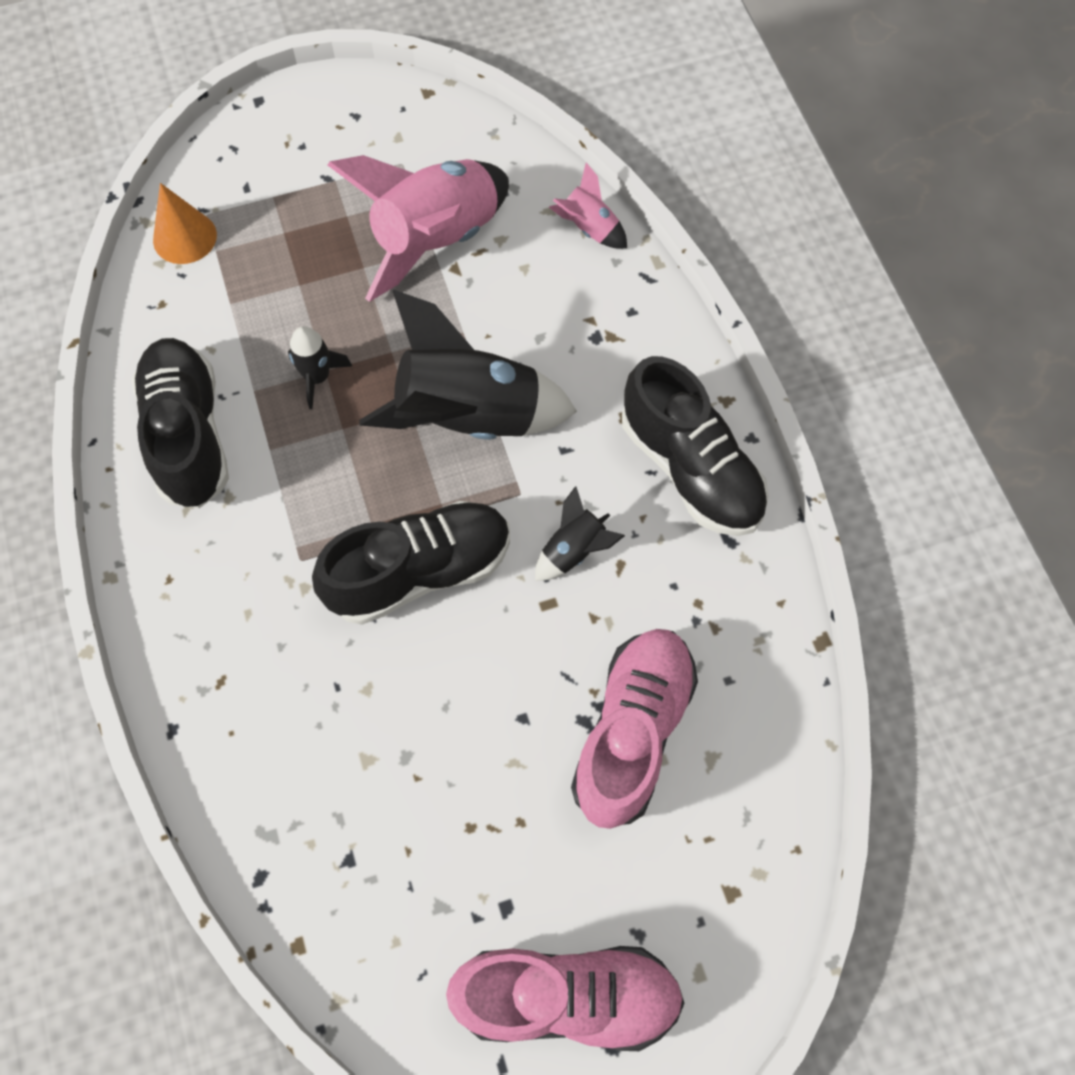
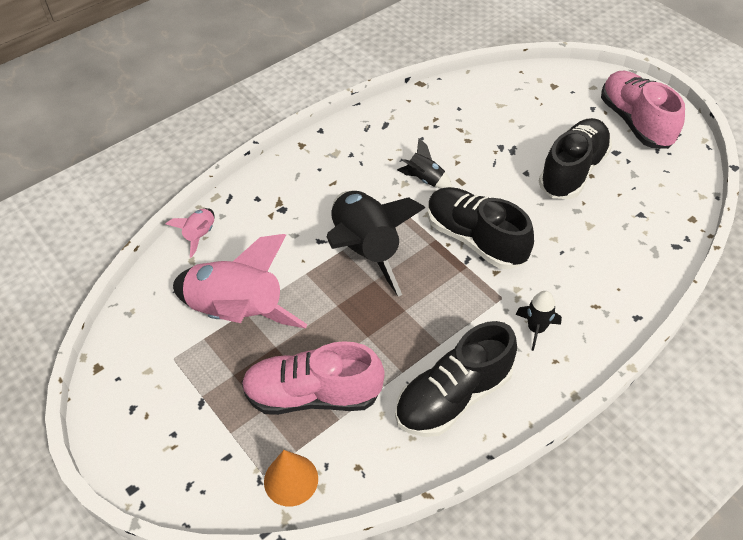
camera: 110 degrees left, 15 degrees down
(318, 377) = (374, 339): black rocket -> black rocket (536, 329)
(632, 732) = (506, 133): pink shoe -> pink shoe (313, 394)
(690, 469) = (351, 148): black shoe -> black shoe (572, 171)

